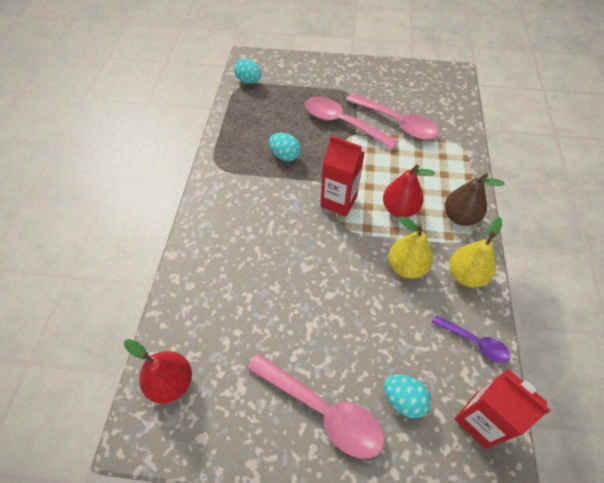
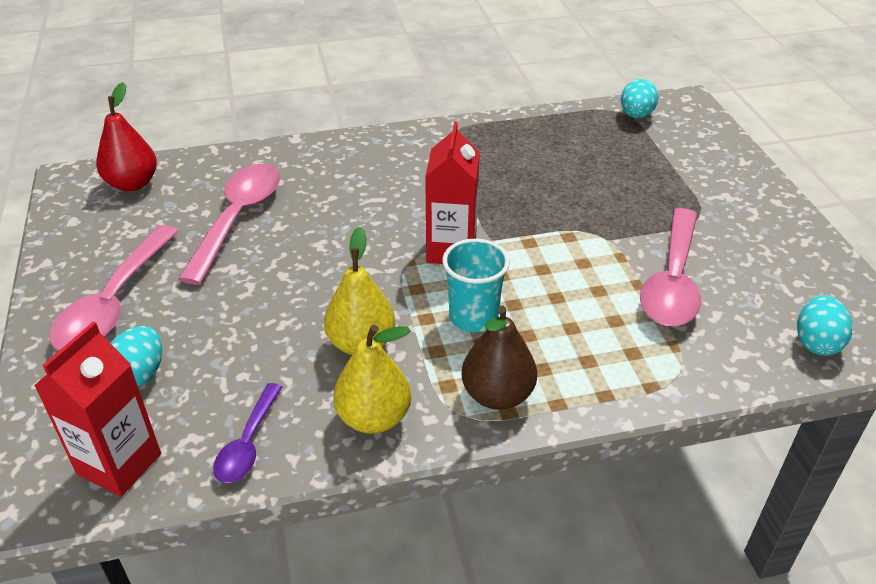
camera: 70 degrees right, 15 degrees down
(285, 155) = (509, 181): turquoise egg -> turquoise egg (816, 342)
(342, 123) = (620, 221): pink spoon -> pink spoon (237, 219)
(399, 209) = (473, 317): red pear -> turquoise cup

